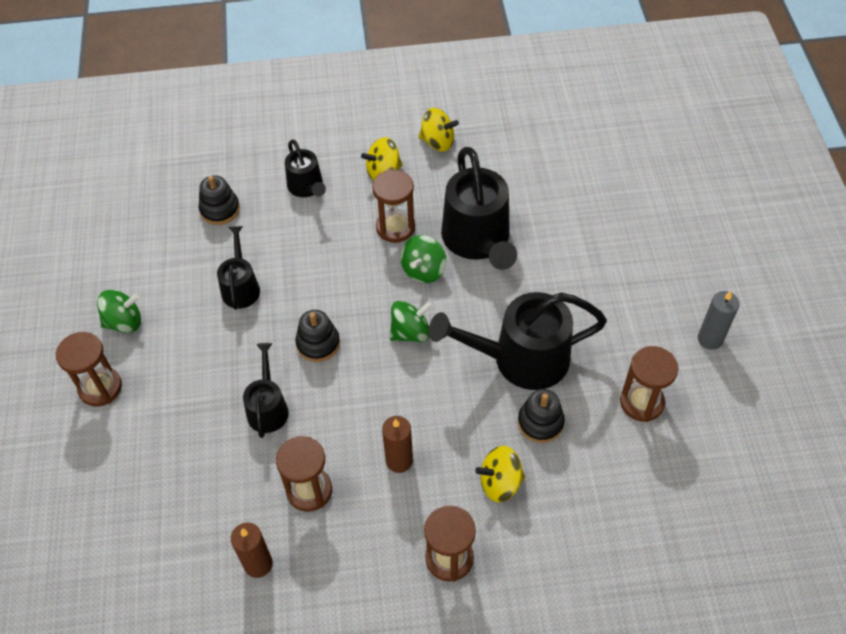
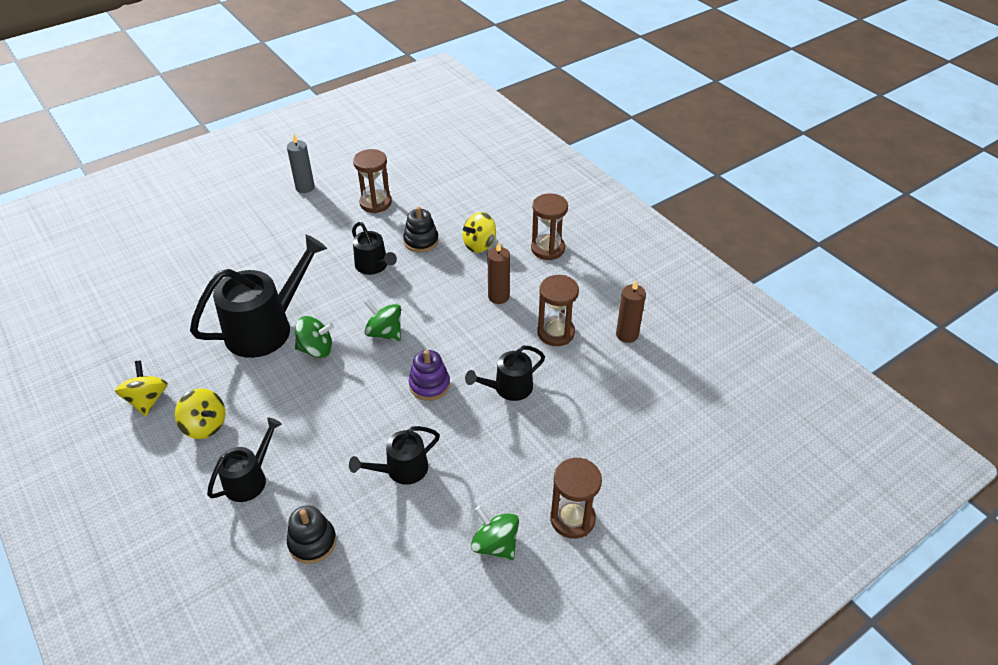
camera: 120 degrees left, 10 degrees down
(318, 343) = (429, 385): black stacking toy -> purple stacking toy
(395, 227) = (275, 387): brown hourglass -> none
(500, 483) = (479, 244): yellow spinning top -> yellow spinning top turned 90 degrees clockwise
(521, 359) = (374, 266): black watering can -> black watering can, size x0.55

